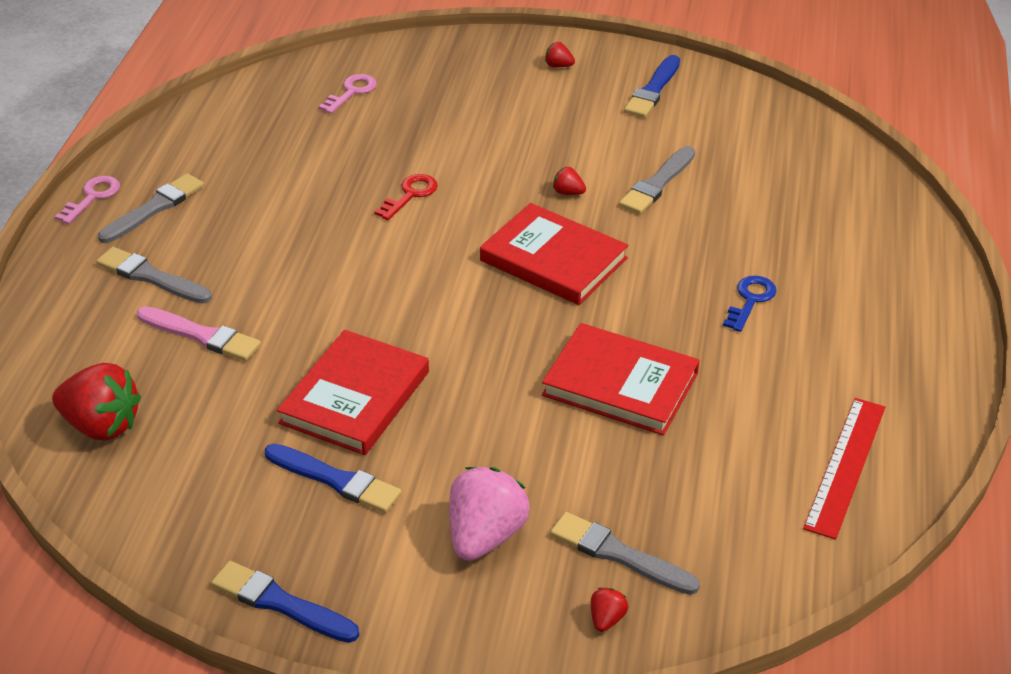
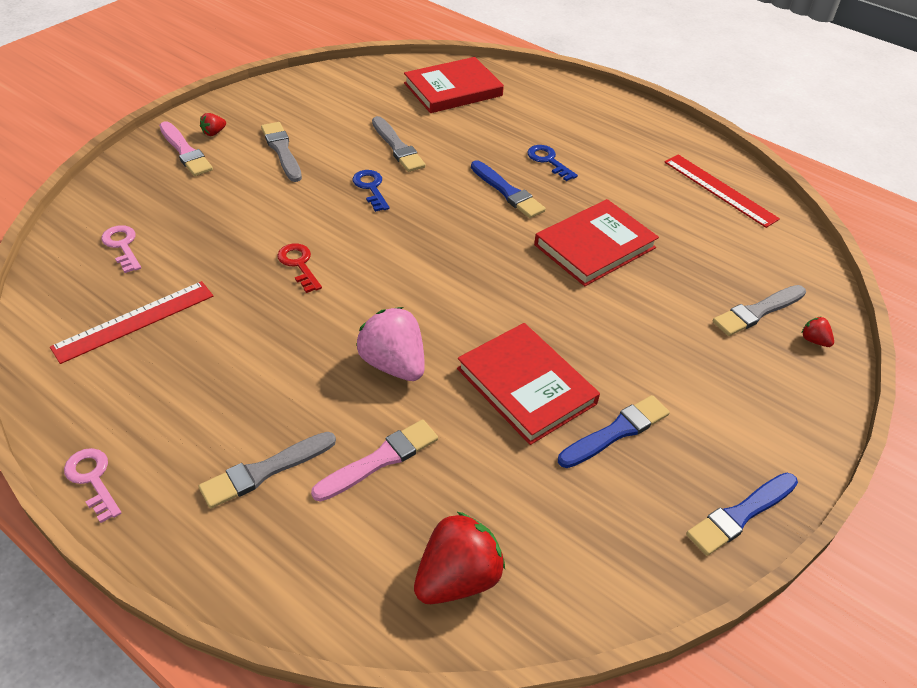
camera: 65 degrees left, 5 degrees up
(154, 208) = (159, 435): grey brush -> grey brush (282, 150)
(267, 140) = (134, 321): none -> red ruler
(485, 536) = (714, 369): pink strawberry -> pink strawberry (393, 364)
(512, 64) = (185, 151): none -> pink brush
(553, 259) = (441, 224): red book -> red book (453, 89)
(568, 193) = (371, 188): red strawberry -> blue key
(653, 90) = (291, 106): blue brush -> blue brush (507, 192)

